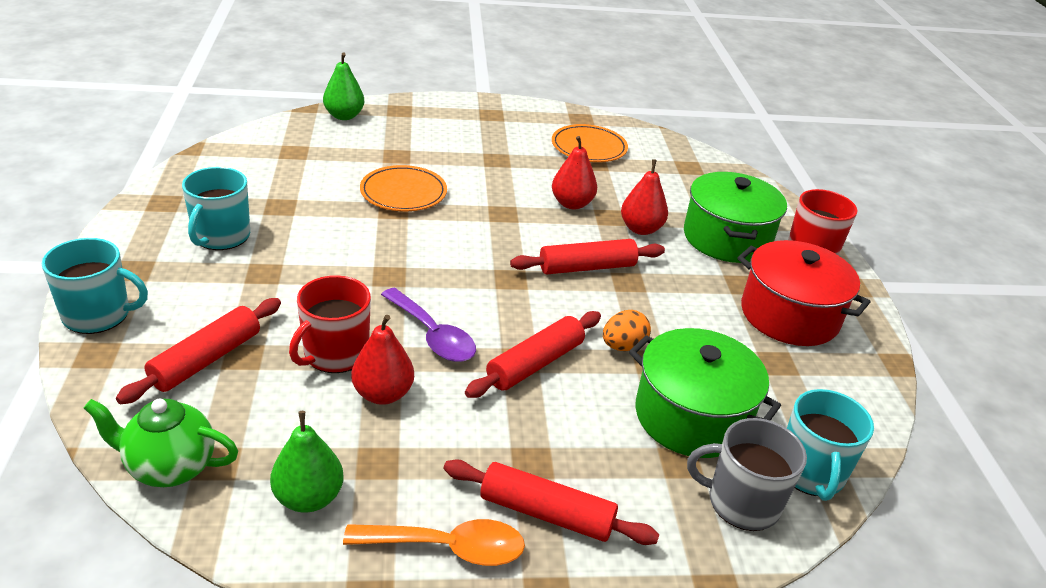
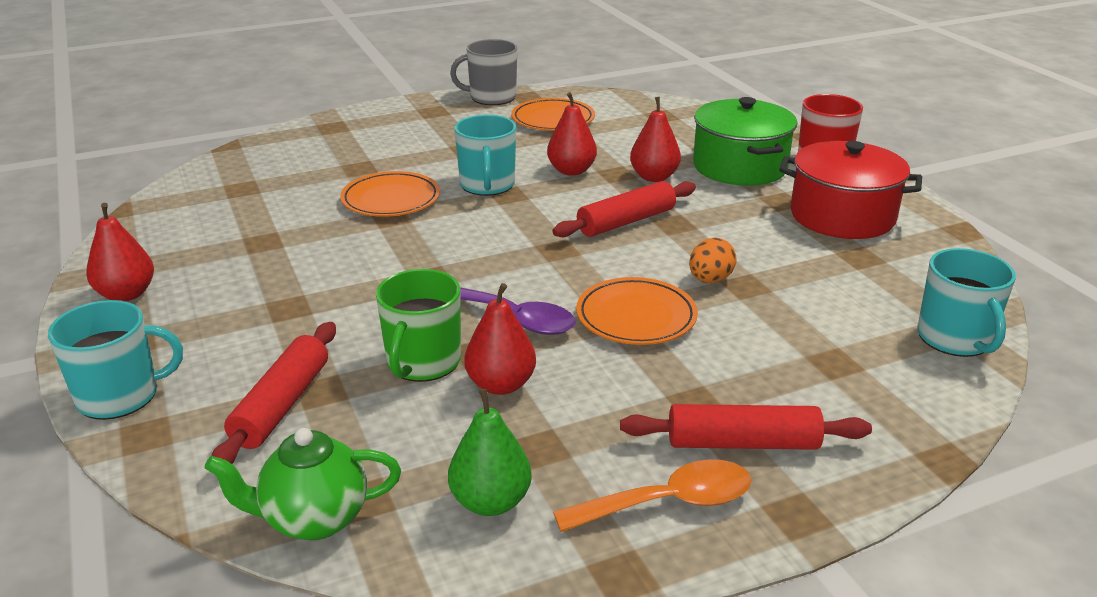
camera: 15 degrees left, 5 degrees down
(153, 226) = (126, 294): none -> red pear
(221, 236) = (214, 285): turquoise mug -> turquoise mug (487, 185)
(335, 354) = (423, 362): red mug -> green mug
(344, 116) = (275, 144): green pear -> none
(535, 363) = (636, 317): red rolling pin -> orange plate
(691, 416) = (816, 322): green pot -> none
(741, 502) = (913, 380): grey mug -> grey mug (491, 97)

